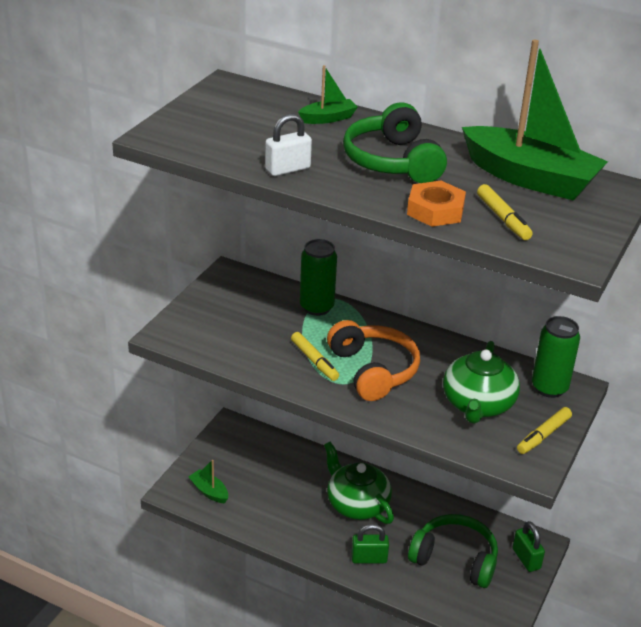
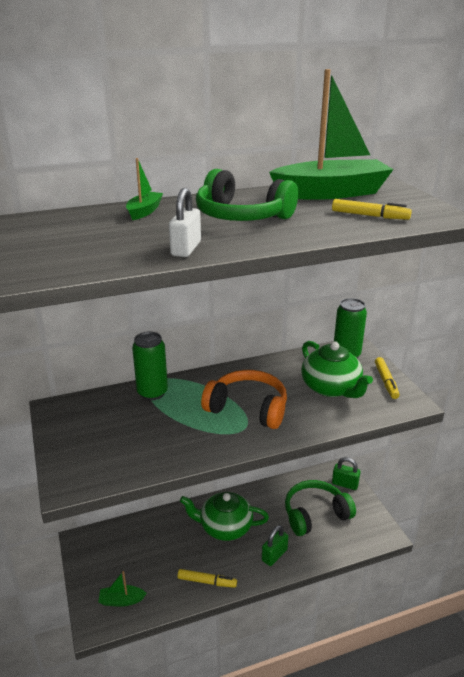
camera: 45 degrees left, 5 degrees down
(314, 361) = (204, 427): yellow marker -> yellow marker (207, 582)
(435, 210) = (329, 228): orange nut -> none

